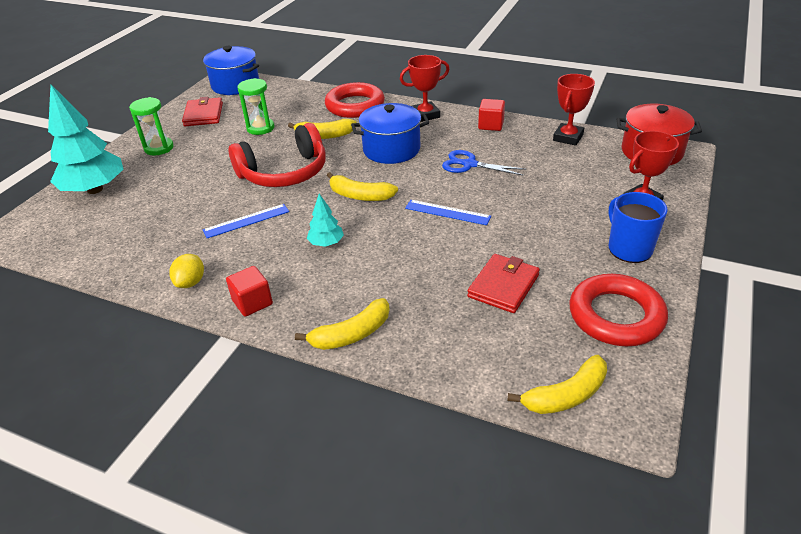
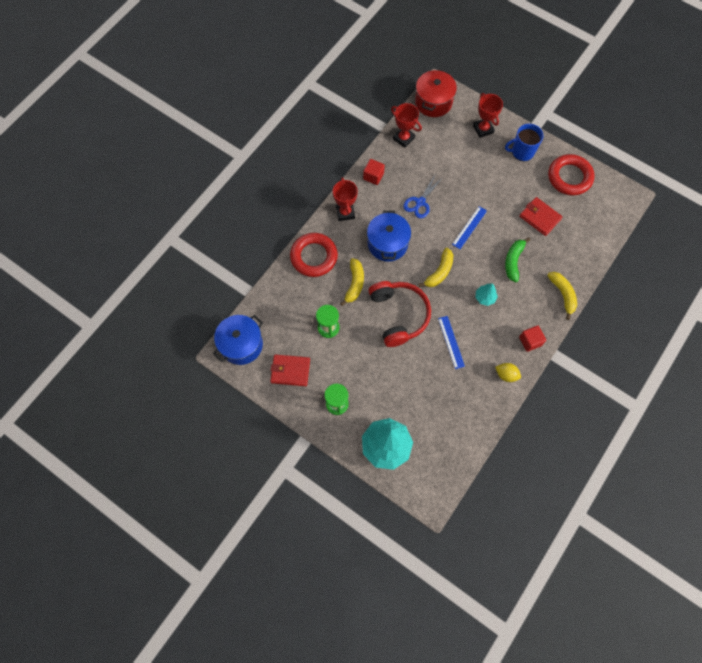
camera: 80 degrees left, 30 degrees up
(402, 265) = (513, 261): none -> green banana
(565, 395) = (613, 215): yellow banana -> none

